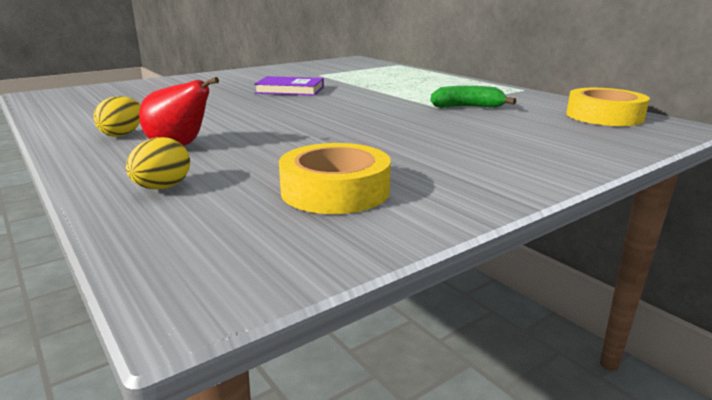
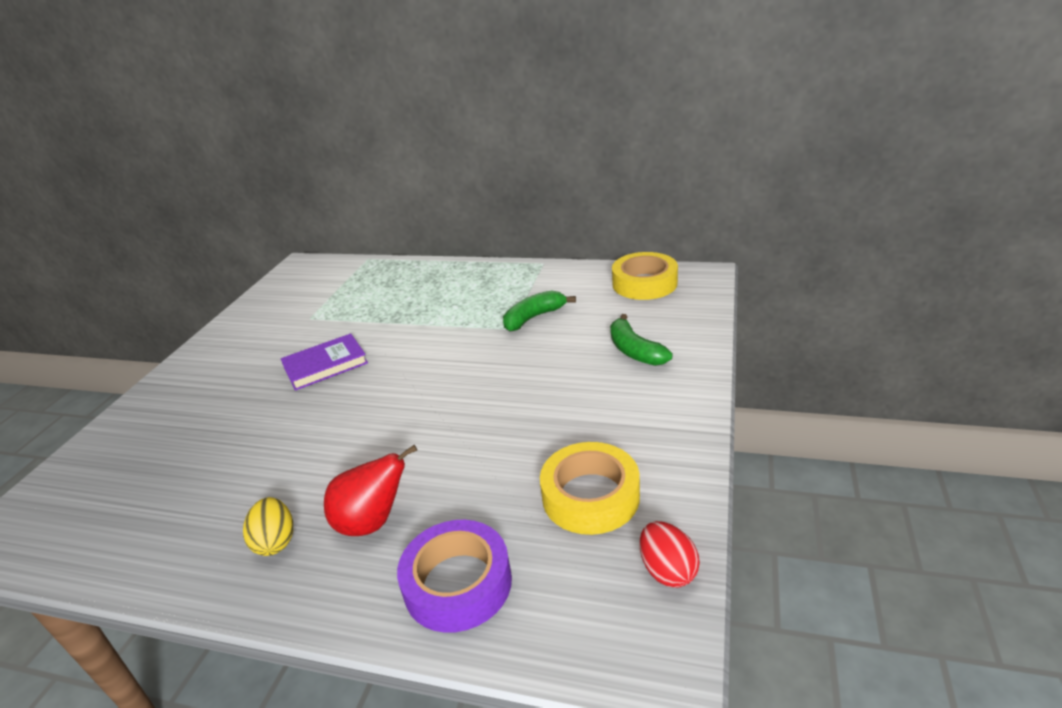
camera: 35 degrees left, 10 degrees up
(162, 188) = (458, 583): yellow egg -> purple tape
(311, 253) = (667, 570): none -> red egg
(526, 141) = (635, 351): none -> green banana

